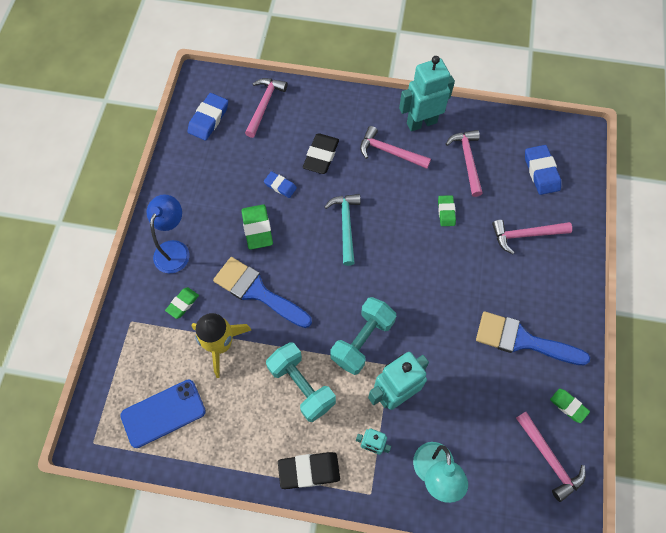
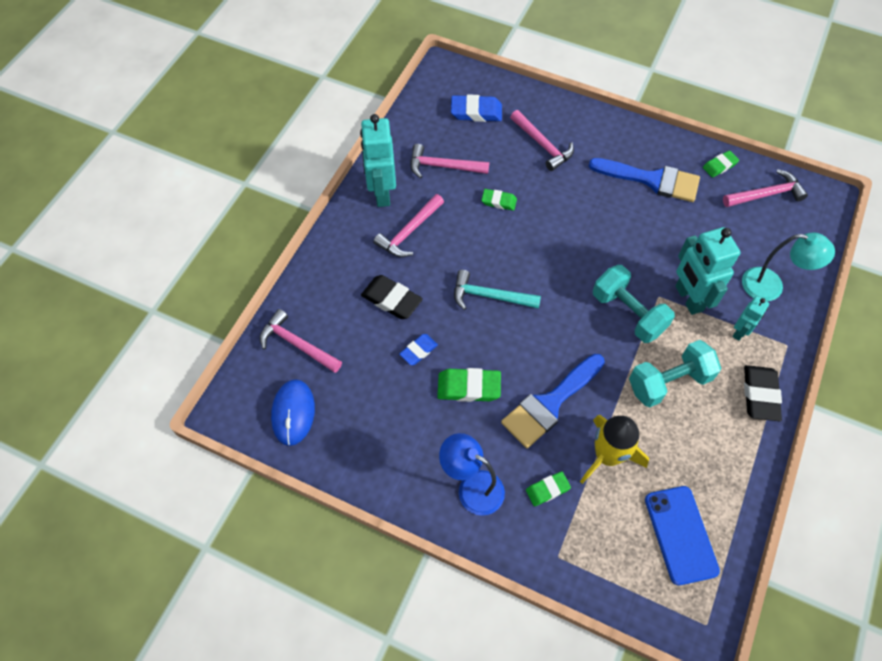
camera: 75 degrees left, 5 degrees down
(182, 304) = (547, 490): green eraser -> green eraser turned 75 degrees counterclockwise
(208, 119) = (293, 413): blue eraser -> blue mouse
(523, 340) = (651, 180): blue brush -> blue brush turned 105 degrees counterclockwise
(525, 235) = (542, 145): pink hammer -> pink hammer turned 45 degrees counterclockwise

